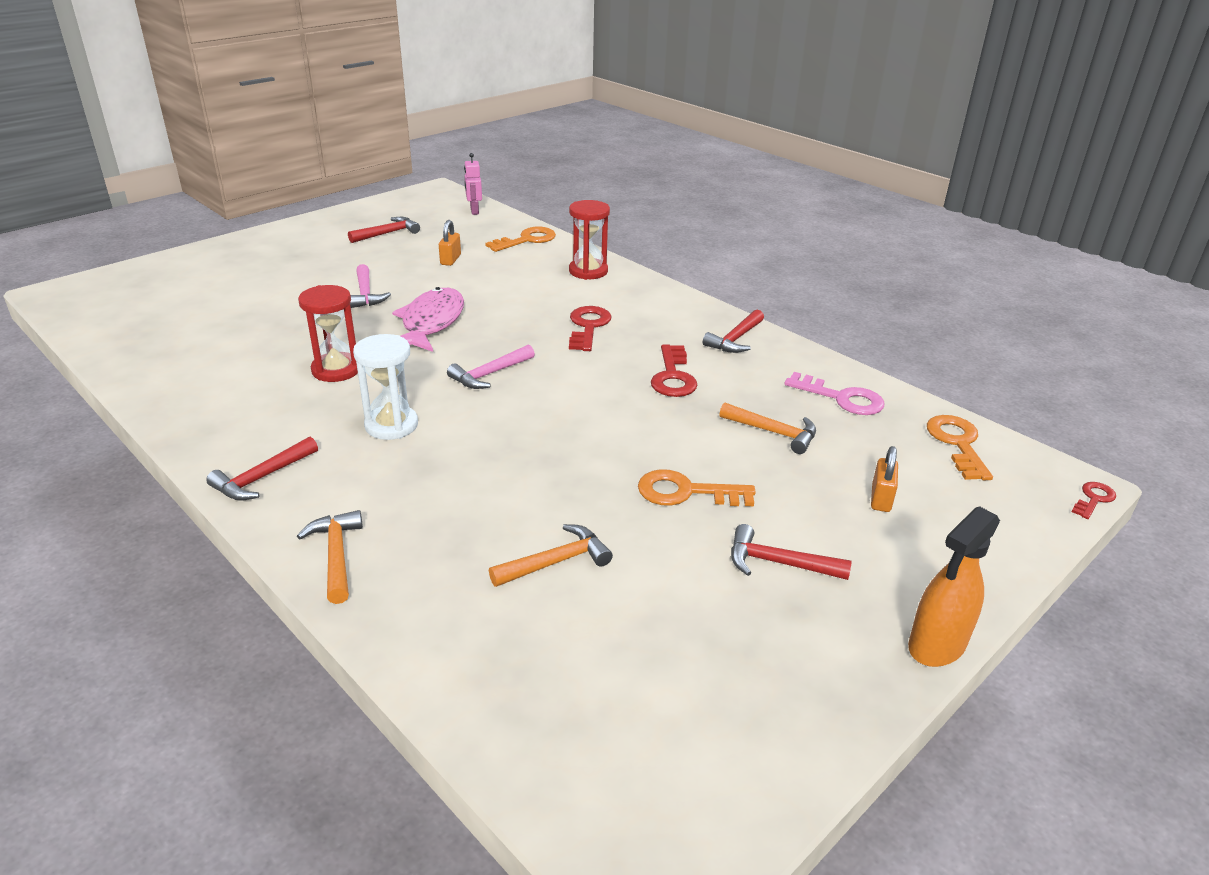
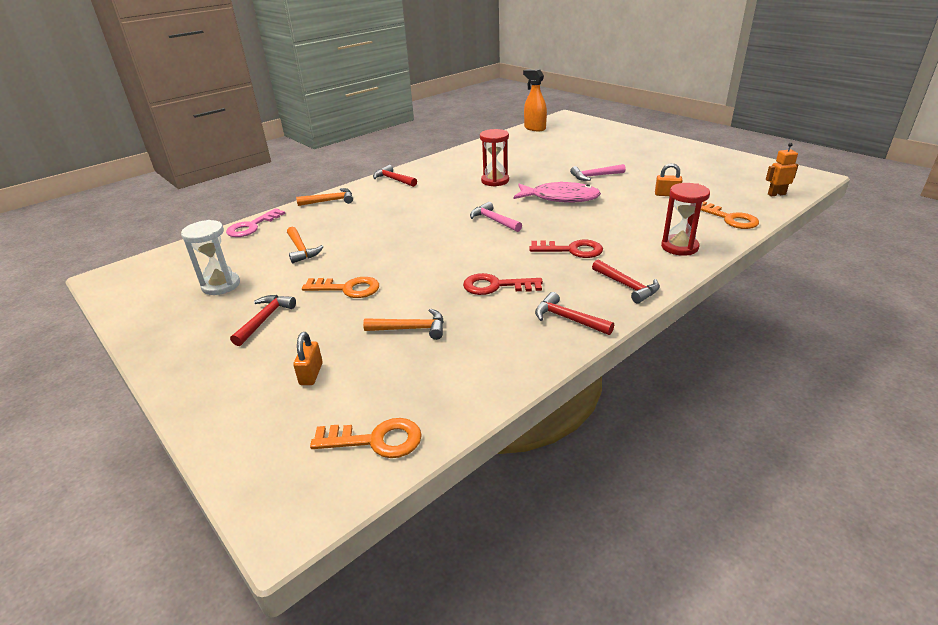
camera: 95 degrees right, 0 degrees up
(387, 233) = (700, 171): red hammer -> red hammer (627, 286)
(391, 425) = (436, 200): white hourglass -> white hourglass (221, 285)
(474, 211) = (776, 194): pink robot -> orange robot
(686, 492) = (347, 289): orange key -> orange key turned 90 degrees clockwise
(773, 432) = (411, 329): orange hammer -> orange hammer turned 120 degrees counterclockwise
(841, 398) = (463, 372): pink key -> pink key (252, 226)
(881, 498) = (311, 374): orange padlock -> orange padlock turned 75 degrees clockwise
(936, 645) = (159, 375): orange spray bottle -> orange spray bottle (534, 128)
(1094, 499) = (257, 529): red key -> none

